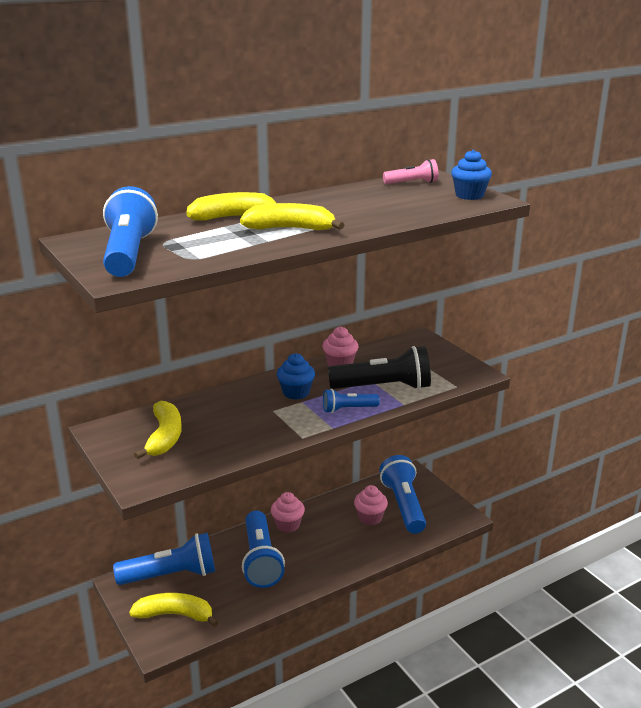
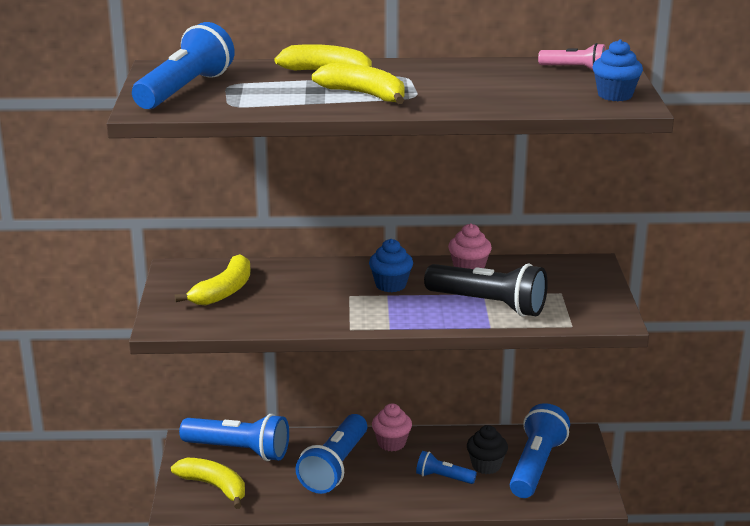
camera: 30 degrees right, 0 degrees up
(348, 409) = (426, 315): blue flashlight -> blue flashlight (443, 477)
(370, 518) = (486, 466): pink cupcake -> black cupcake

